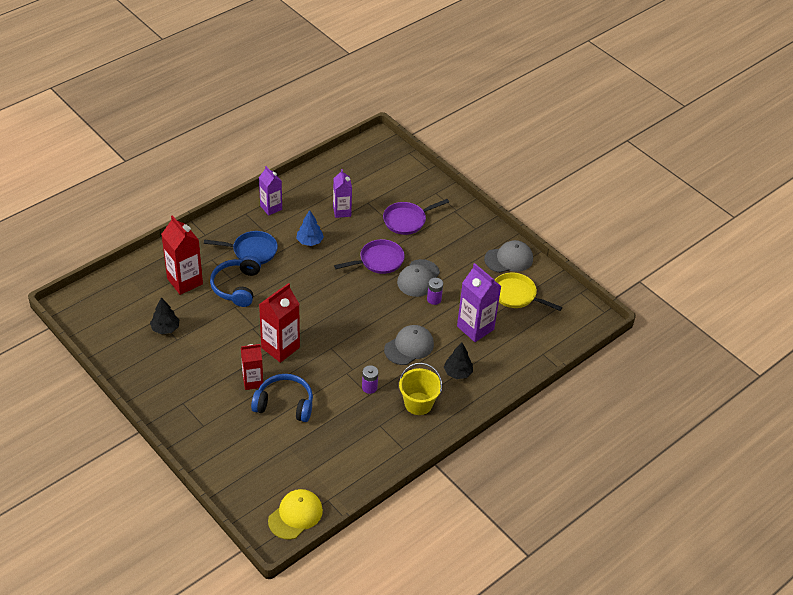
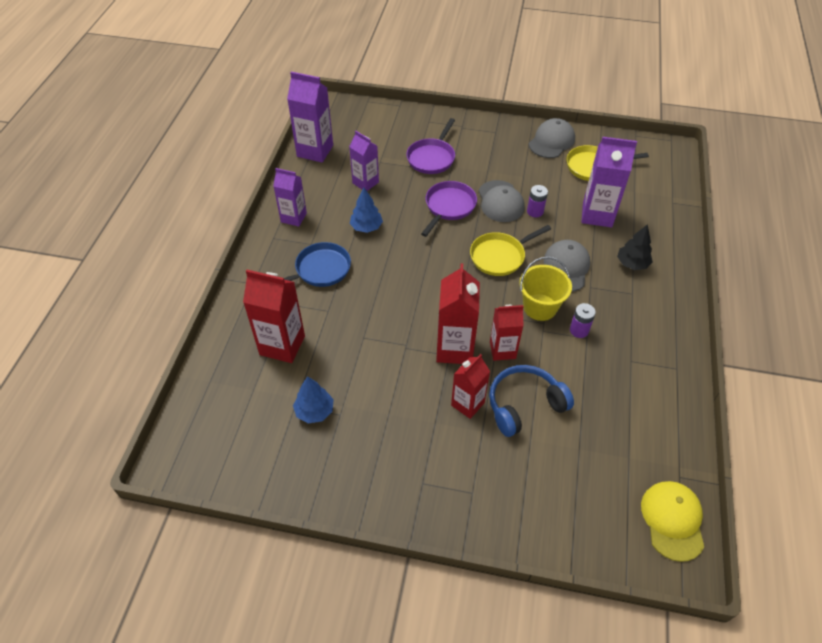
camera: 35 degrees left, 5 degrees up
(165, 328) = (314, 411): black tree -> blue tree
(237, 286) = (343, 315): blue headphones -> none
(308, 367) = (502, 350): none -> red carton
(332, 169) = (315, 151): none -> purple carton
(374, 313) = (500, 256): none -> yellow pan
(418, 403) = (636, 315): yellow bucket -> yellow bucket (540, 307)

